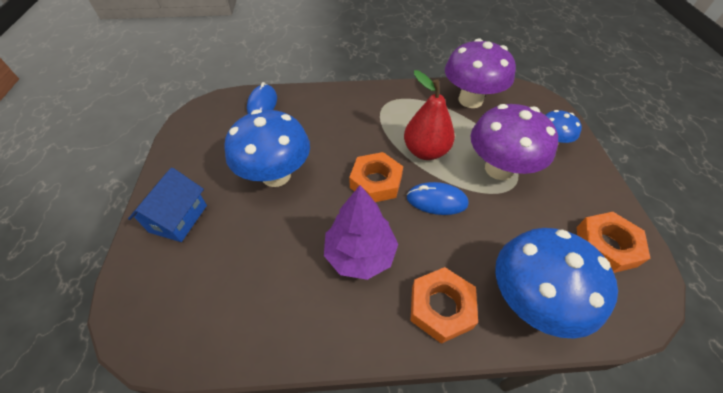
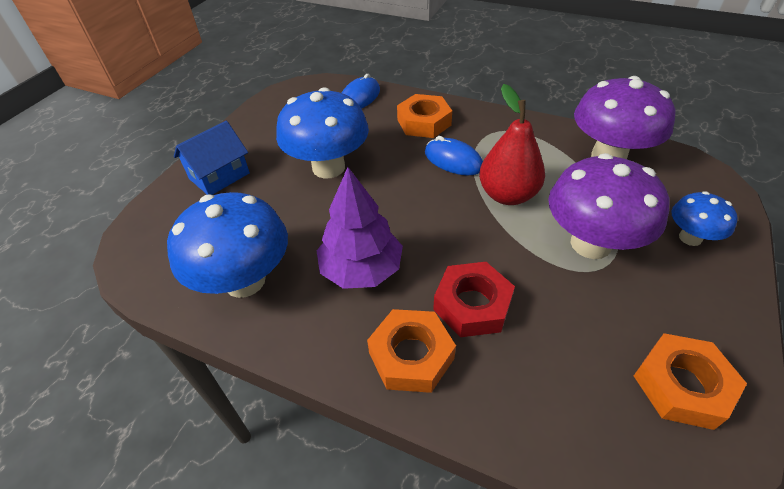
camera: 30 degrees right, 5 degrees down
(376, 182) = (426, 207): orange nut -> orange nut (424, 122)
(436, 201) = (483, 250): blue mouse -> blue mouse (453, 160)
(456, 247) = (472, 305): none -> red nut
(530, 300) = (524, 397): blue mushroom -> blue mushroom (245, 281)

